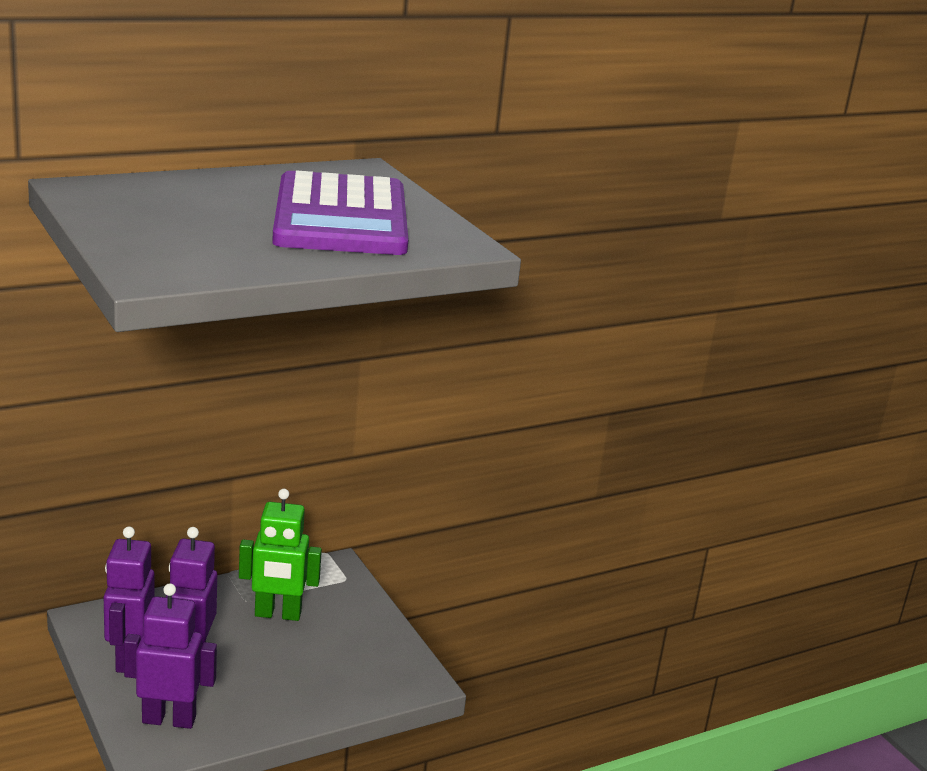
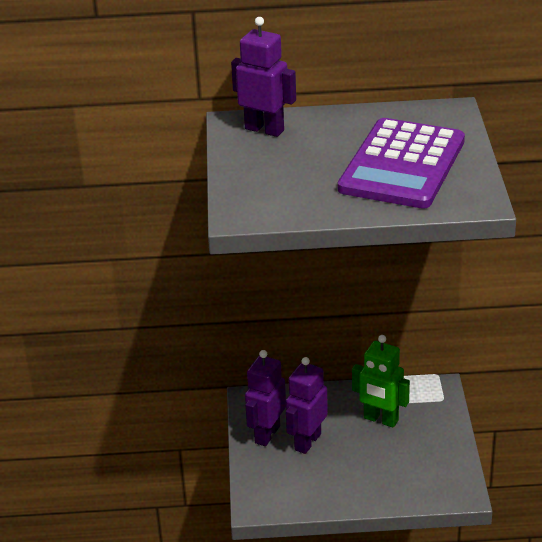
camera: 30 degrees right, 10 degrees up
(169, 719) = (276, 485): purple robot -> purple robot (264, 129)

